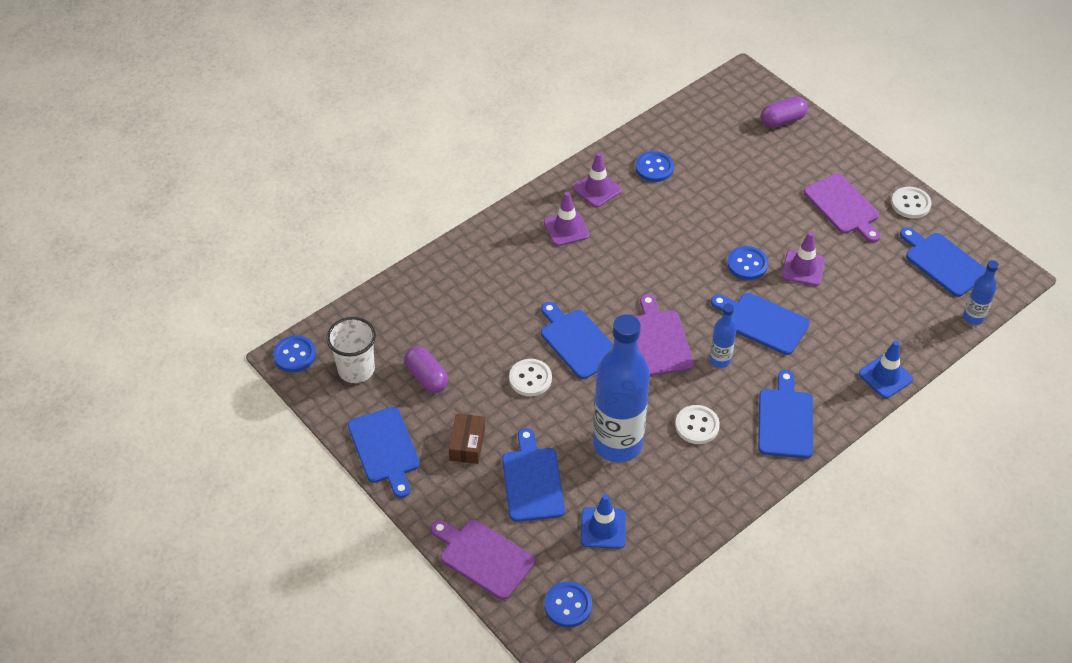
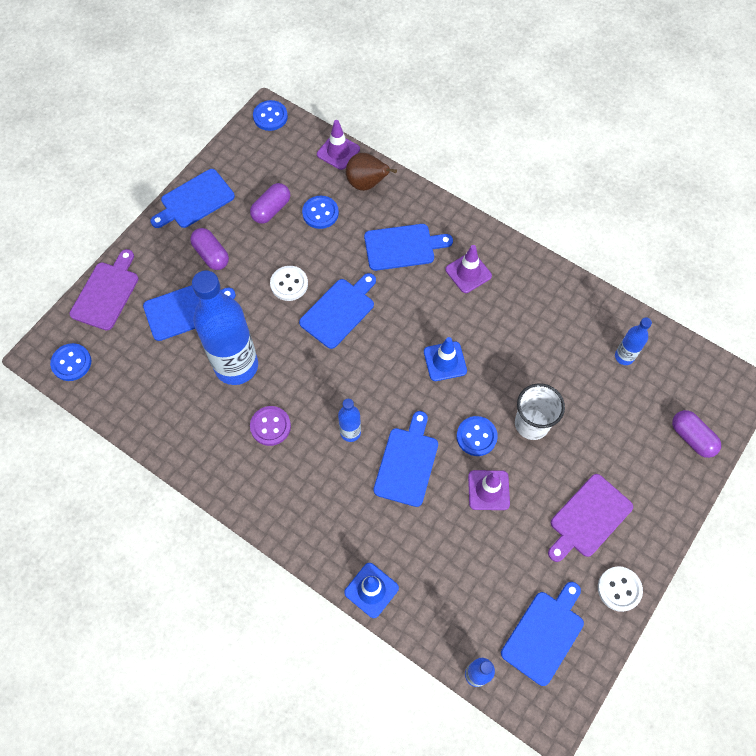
camera: 75 degrees right, 15 degrees up
(356, 369) = (267, 160): white cup -> white cup (531, 424)
(426, 286) = (367, 184): none -> brown pear
(467, 444) = (211, 255): brown box -> purple capsule
(597, 189) = (526, 287): purple traffic cone -> purple traffic cone (338, 152)
(603, 528) = (148, 373): blue traffic cone -> blue traffic cone (445, 361)
(654, 168) = (574, 330): blue button -> blue button (320, 213)
(659, 340) = (360, 376): purple cutting board -> none
(692, 141) = (624, 356): none -> blue bottle
(697, 426) = (270, 426): white button -> purple button
(785, 420) = (295, 502): blue cutting board -> blue cutting board (402, 247)

